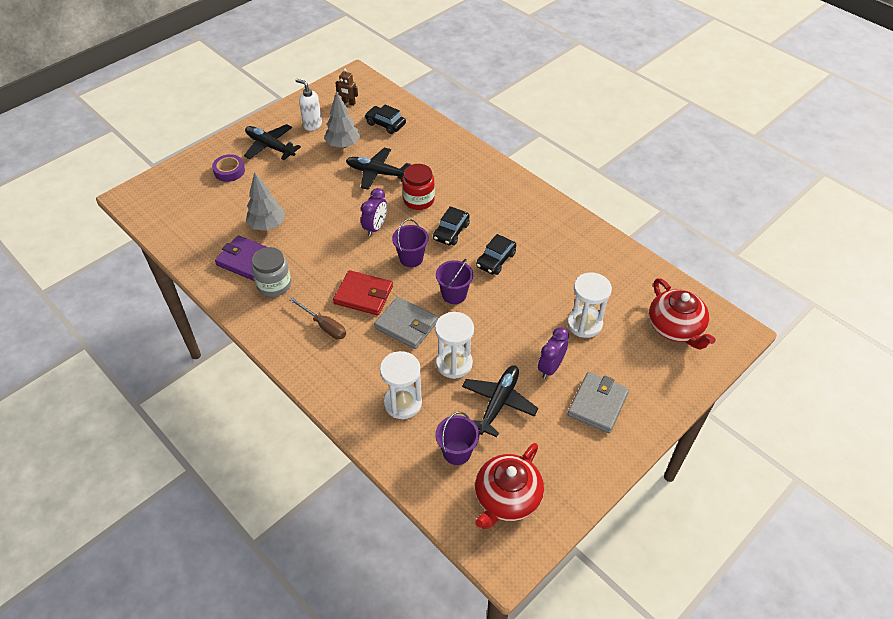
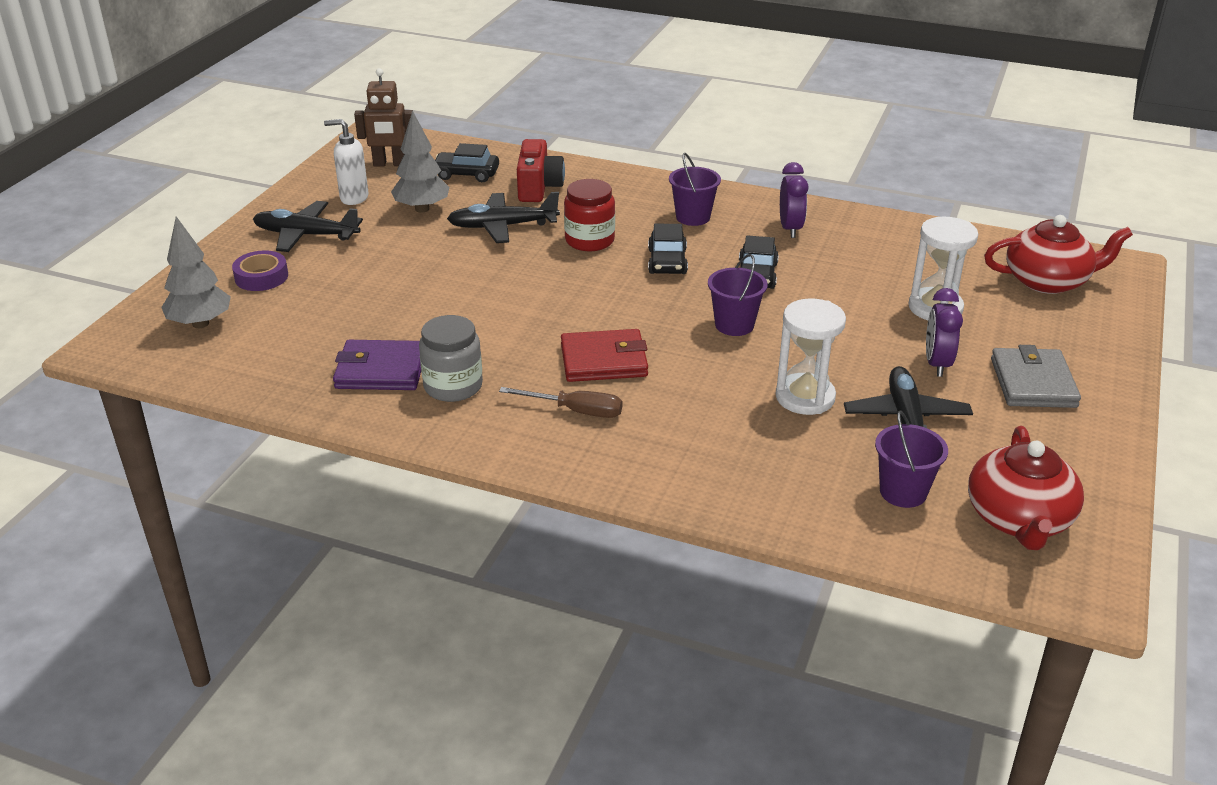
camera: 25 degrees left, 15 degrees down
(267, 225) = (381, 322): grey tree -> grey tree (200, 324)
(348, 103) = (389, 164): brown robot -> brown robot, size x1.55
(375, 227) = (553, 284): purple clock -> purple clock (790, 229)
(402, 403) = (775, 462): white hourglass -> none
(406, 325) = (698, 375): grey wallet -> none
(411, 258) = (637, 303): purple bucket -> purple bucket (693, 217)
(419, 148) = (538, 188): none -> red camera
(675, 328) = (1048, 281): red teapot -> red teapot turned 45 degrees counterclockwise

